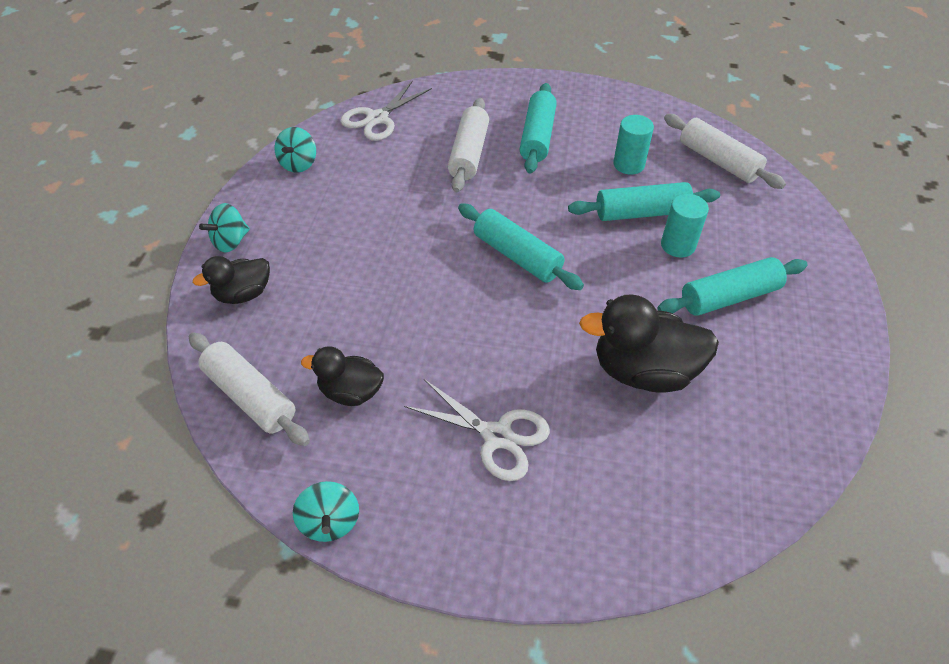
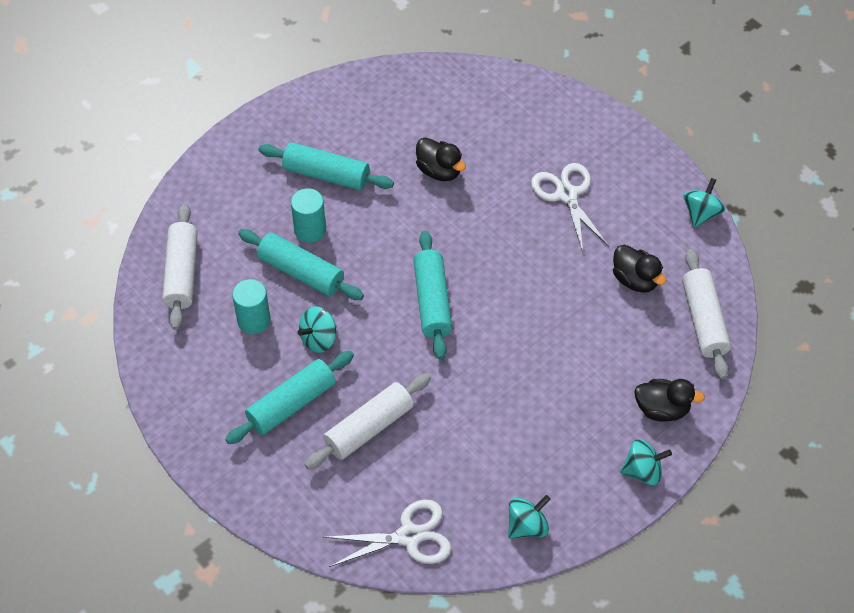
camera: 140 degrees left, 5 degrees up
(569, 181) = (319, 339): none -> turquoise spinning top
(643, 371) = (439, 171): black duck -> black duck, size x0.60

